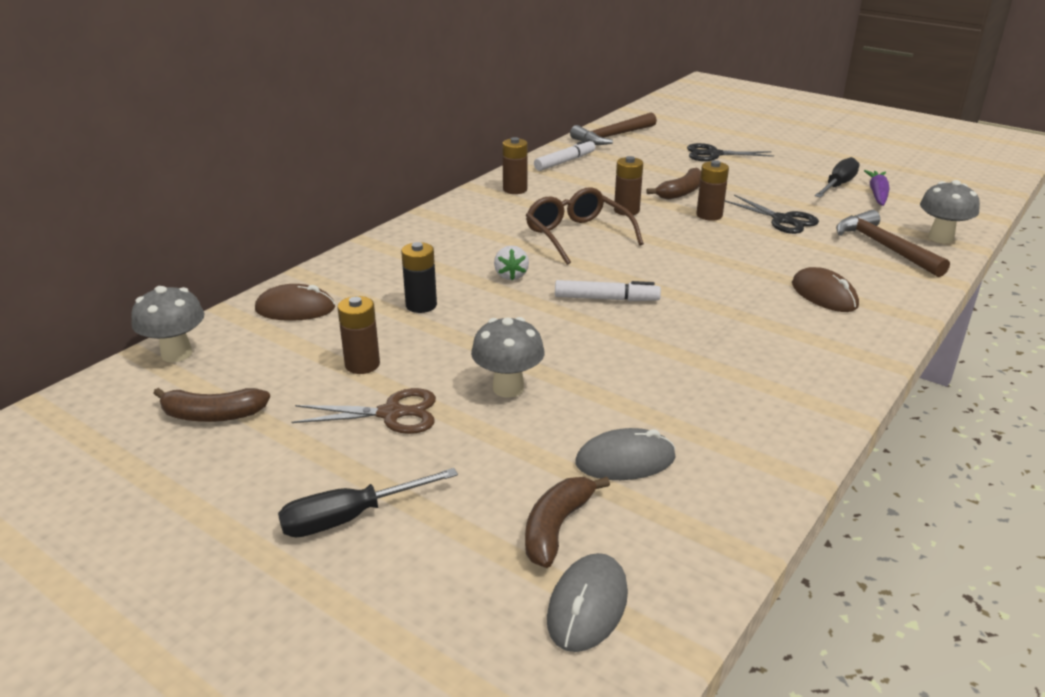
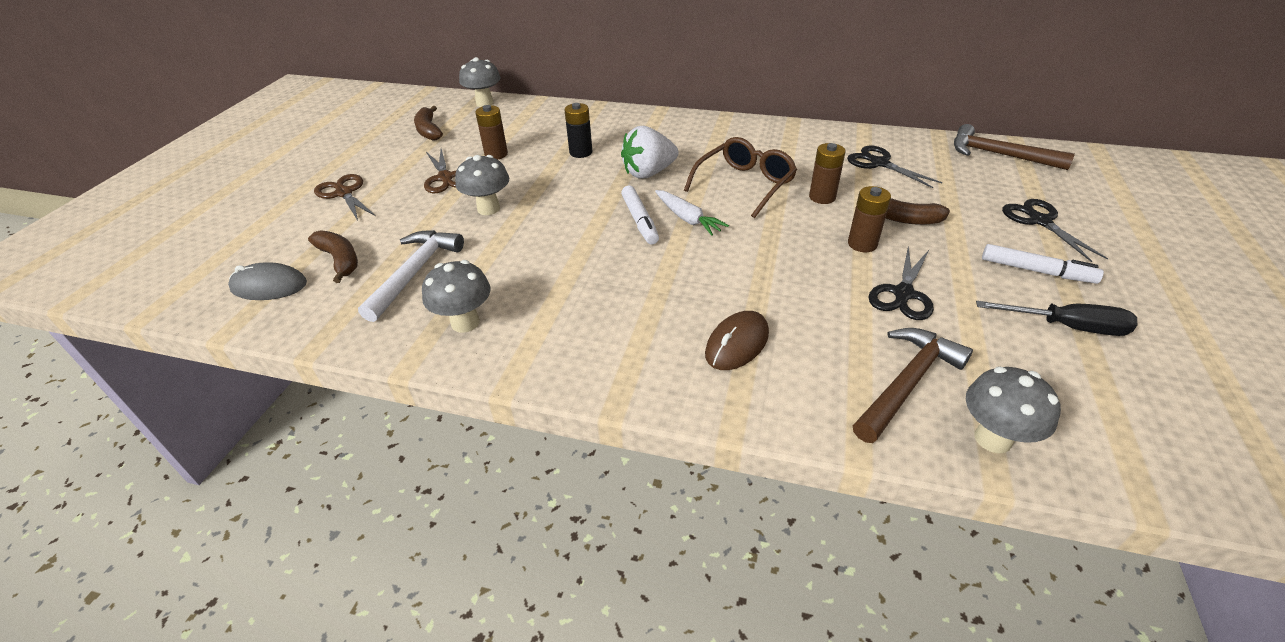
camera: 70 degrees right, 10 degrees up
(295, 309) = (551, 117): brown mouse -> none
(350, 518) = (344, 193): black screwdriver -> brown scissors
(511, 275) = (648, 173): white strawberry -> white strawberry, size x1.75
(515, 189) = (807, 138): brown battery -> none
(556, 527) = (340, 260): brown banana -> brown banana turned 45 degrees clockwise
(565, 162) = (898, 146): white marker -> white marker (1036, 271)
(588, 176) = (879, 163): none -> black scissors
(620, 275) = (687, 219): none -> white carrot
(625, 460) = (415, 272): grey mouse -> white hammer
(745, 431) = (465, 322): none -> grey mushroom
(877, 194) = (1083, 366): purple carrot -> none

